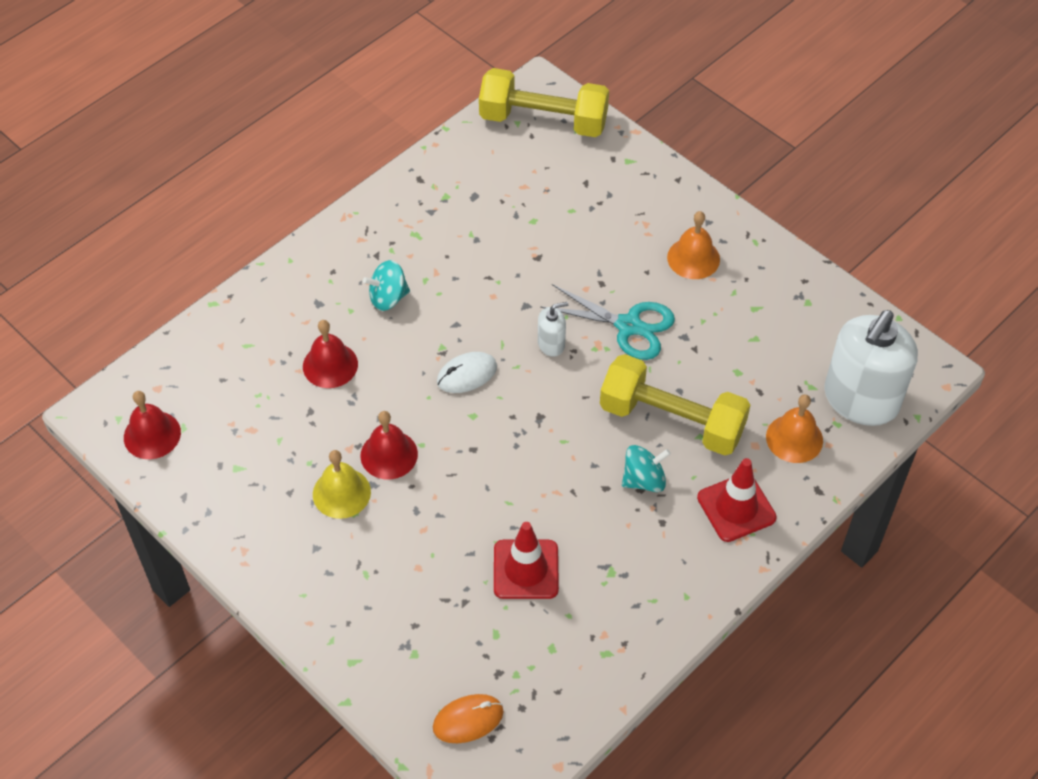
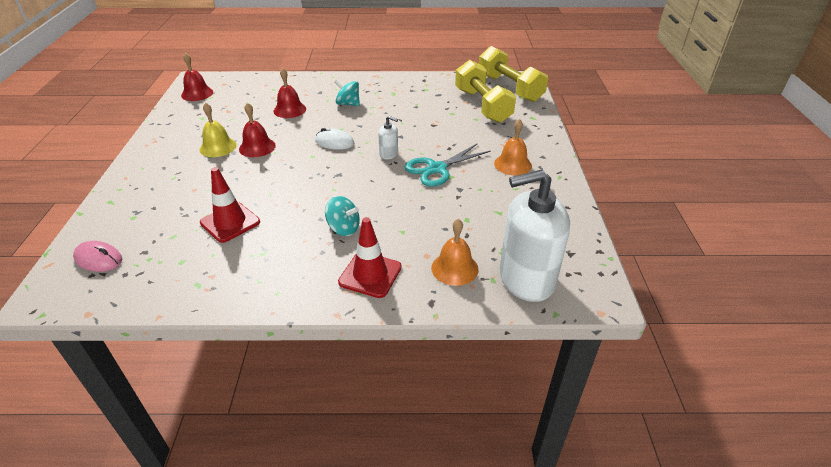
camera: 45 degrees right, 15 degrees down
(468, 720) = (98, 259): orange mouse -> pink mouse
(628, 326) = (437, 169): turquoise scissors -> turquoise scissors turned 75 degrees clockwise
(671, 420) = (398, 215): yellow dumbbell -> yellow dumbbell (482, 105)

